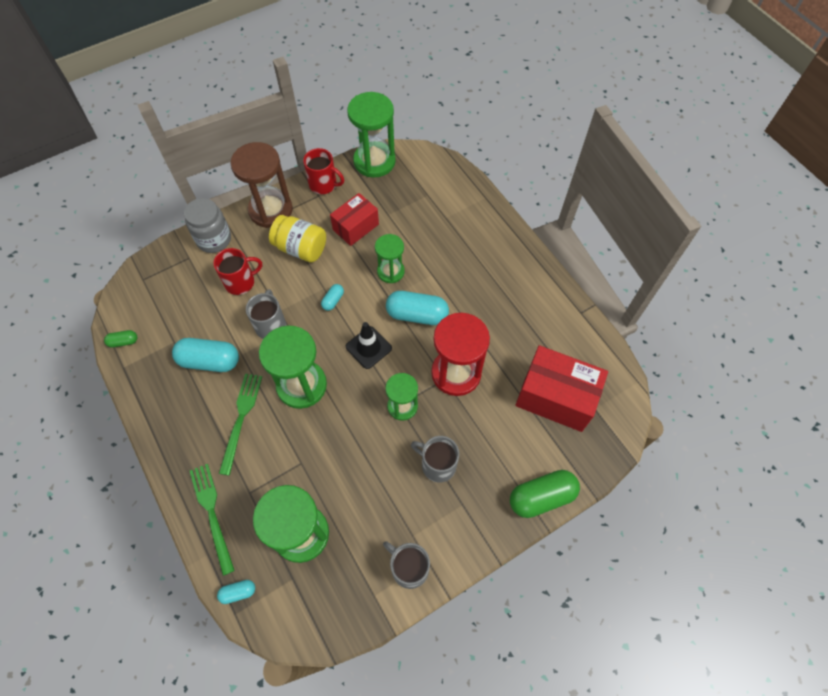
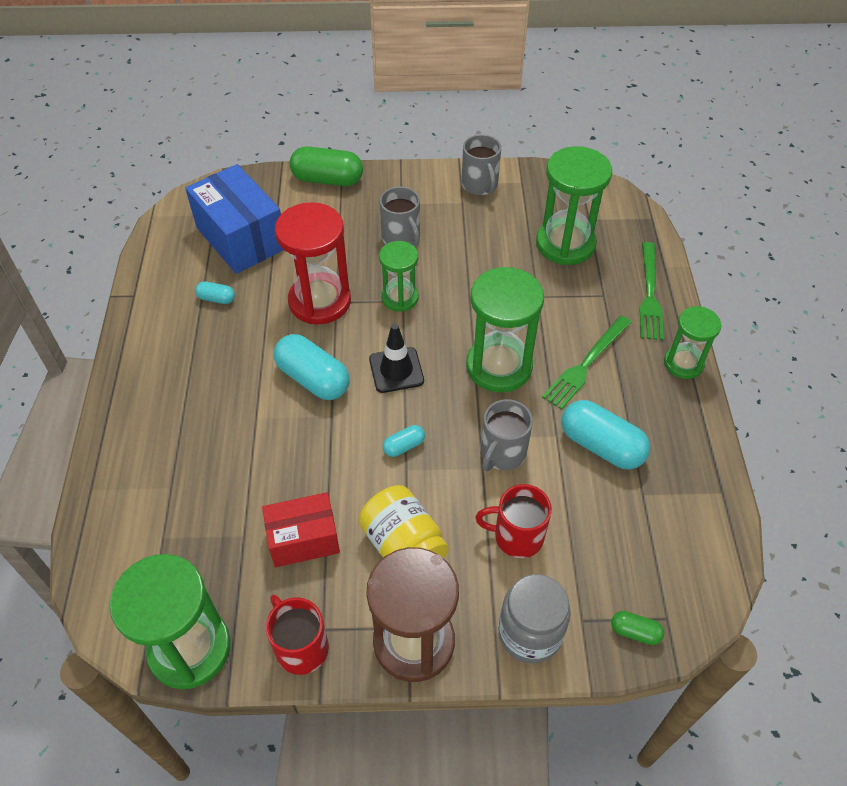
camera: 150 degrees left, 10 degrees down
(123, 342) = (716, 528): green capsule -> green capsule (635, 632)
(238, 592) = (643, 229): turquoise capsule -> turquoise capsule (216, 299)
(390, 271) = (304, 447): green hourglass -> green hourglass (683, 363)
(555, 397) = (241, 238): red box -> blue box

